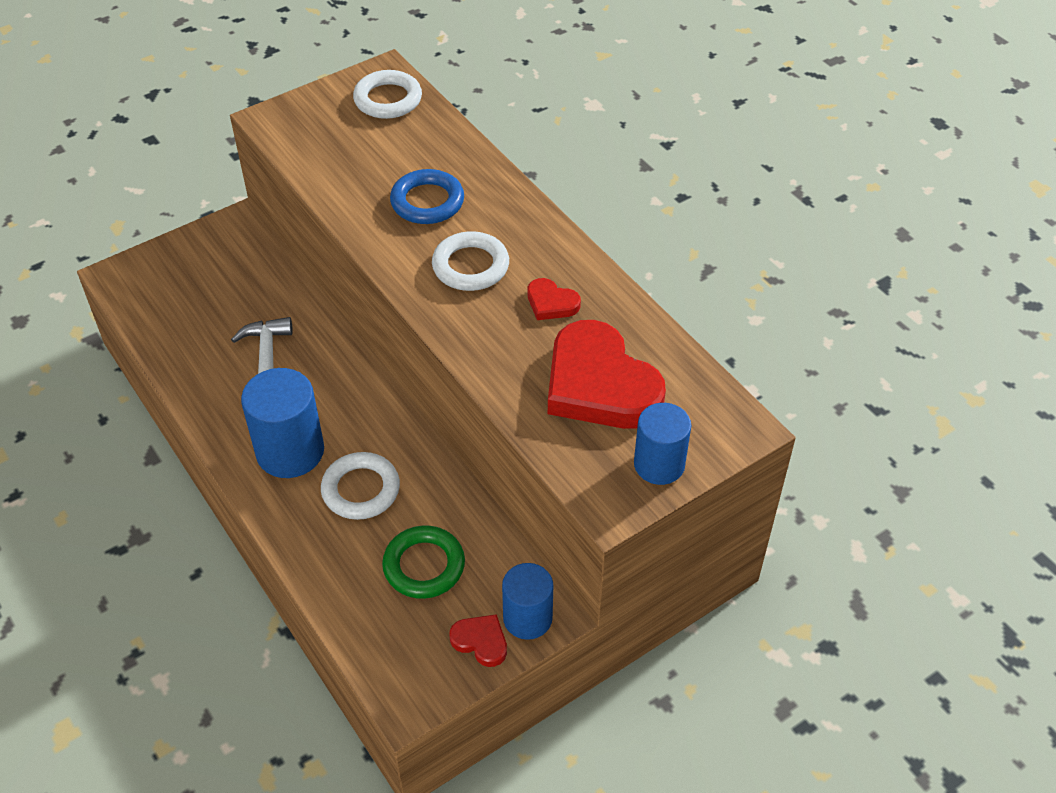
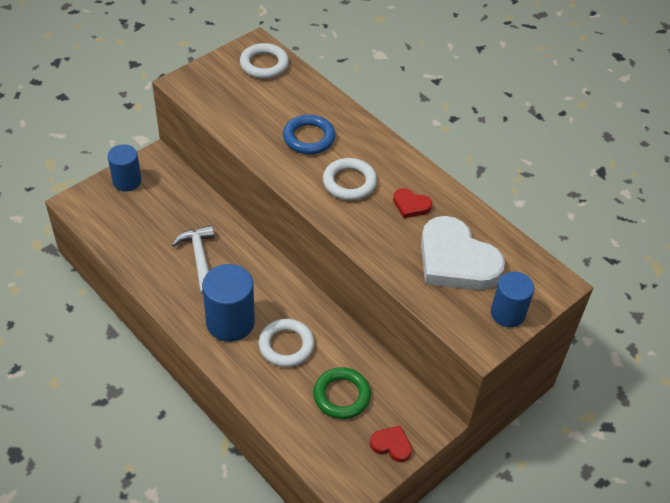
camera: 10 degrees left, 0 degrees up
(527, 618) = (420, 426): blue cylinder -> blue cylinder (127, 181)
(600, 384) = (456, 260): red heart -> white heart

